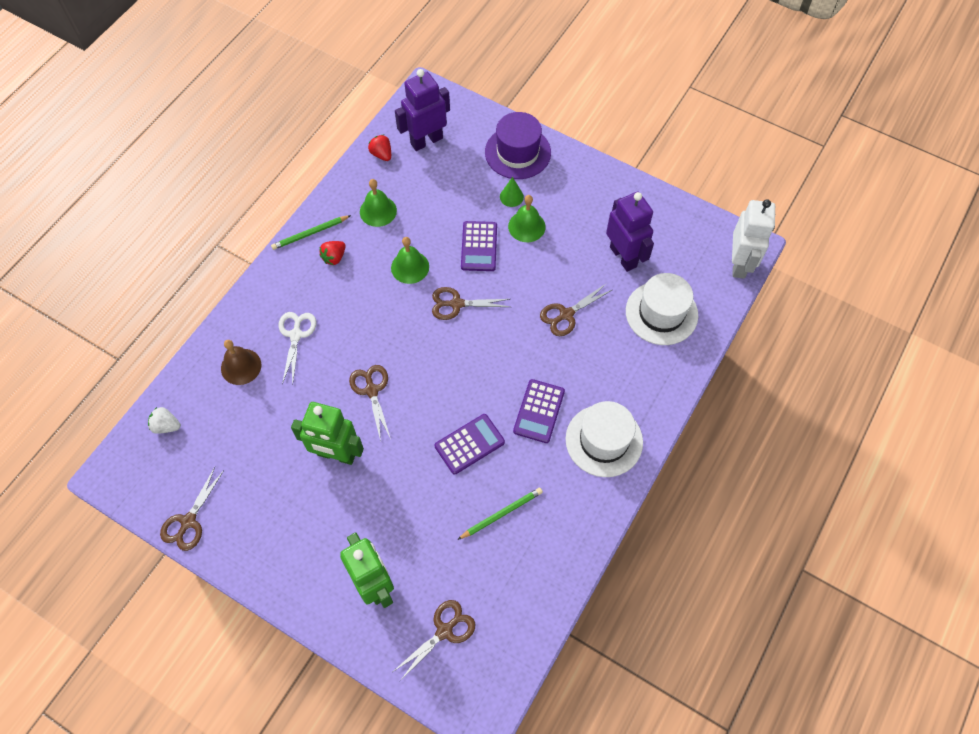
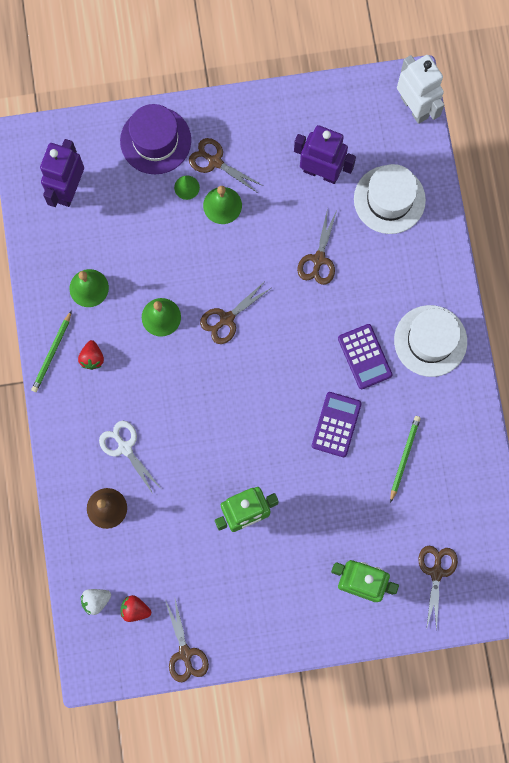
camera: 40 degrees left, 15 degrees up
(372, 390) = (226, 443): brown scissors -> brown scissors (215, 162)
(381, 154) = (42, 232): red strawberry -> red strawberry (135, 609)
(479, 246) = (200, 254): purple calculator -> none

